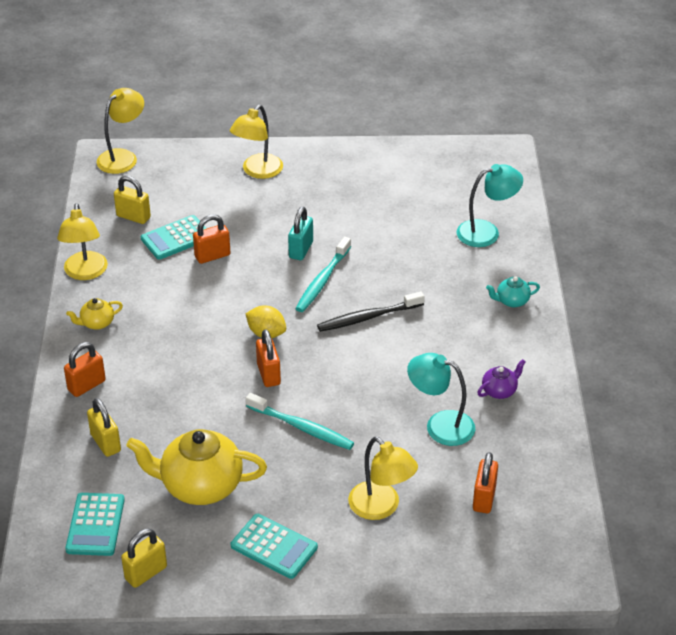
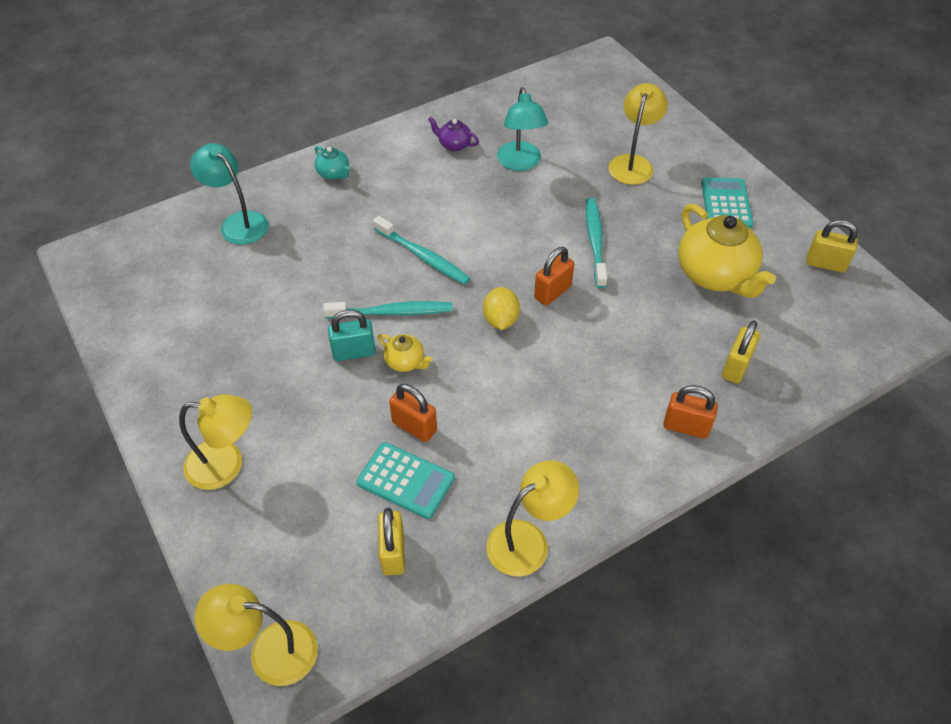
camera: 120 degrees left, 10 degrees up
(95, 525) = (820, 321): turquoise calculator -> none
(97, 323) = (597, 474): yellow teapot -> yellow teapot (405, 362)
(368, 317) = (423, 256): black toothbrush -> turquoise toothbrush
(484, 498) = (574, 117): orange padlock -> none

